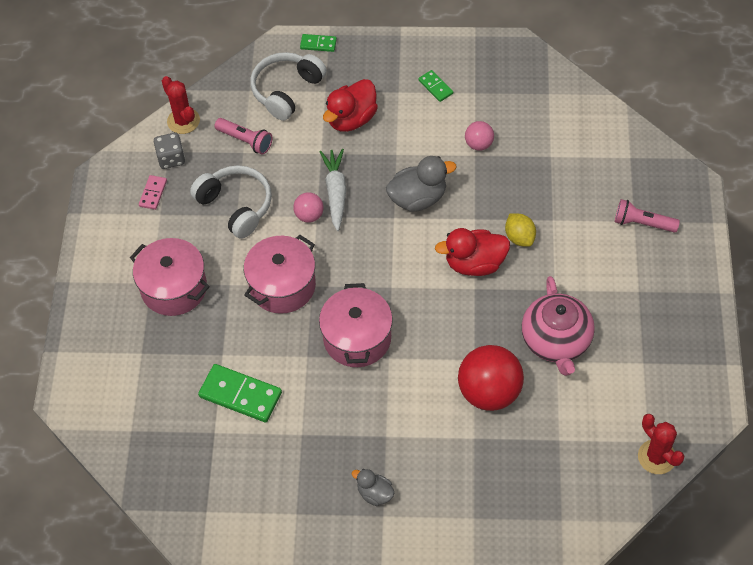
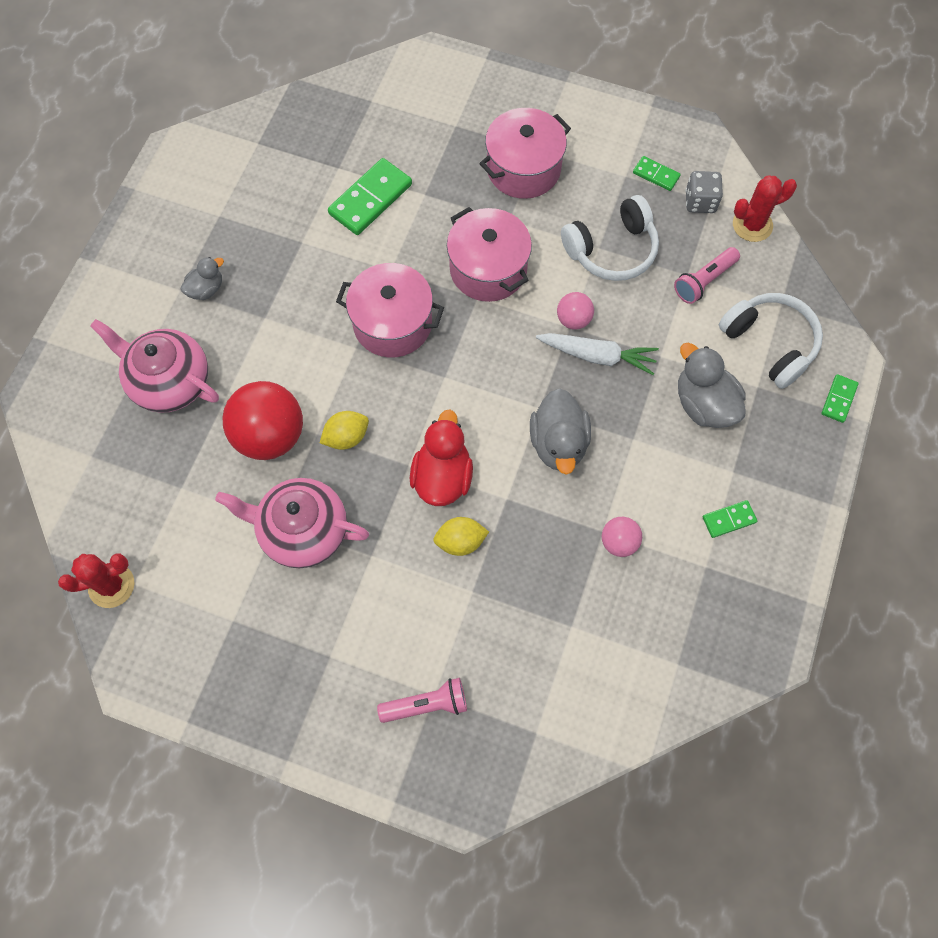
camera: 105 degrees right, 10 degrees up
(153, 193) = (656, 175): pink domino -> green domino
(351, 119) = (704, 404): red duck -> grey duck
(469, 337) = (346, 437): none -> yellow lemon
(472, 487) = (169, 381): none -> pink teapot
(642, 223) = (426, 705): pink flashlight -> pink flashlight turned 45 degrees clockwise

